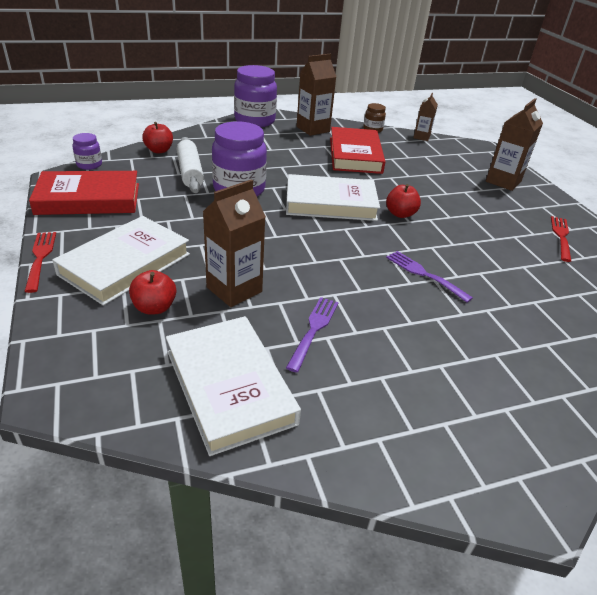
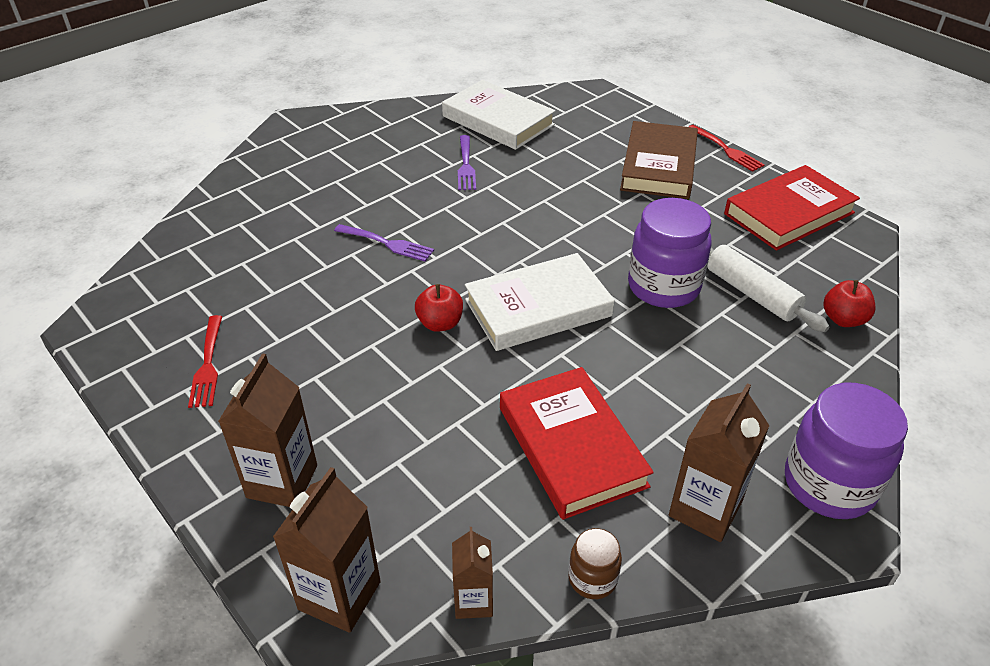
camera: 160 degrees right, 5 degrees up
(89, 165) = (869, 257): purple jar -> none
(125, 264) = (658, 166): white book -> brown book
(154, 307) = (595, 145): red apple -> none
(234, 289) = (551, 174): brown carton -> brown carton (339, 595)

